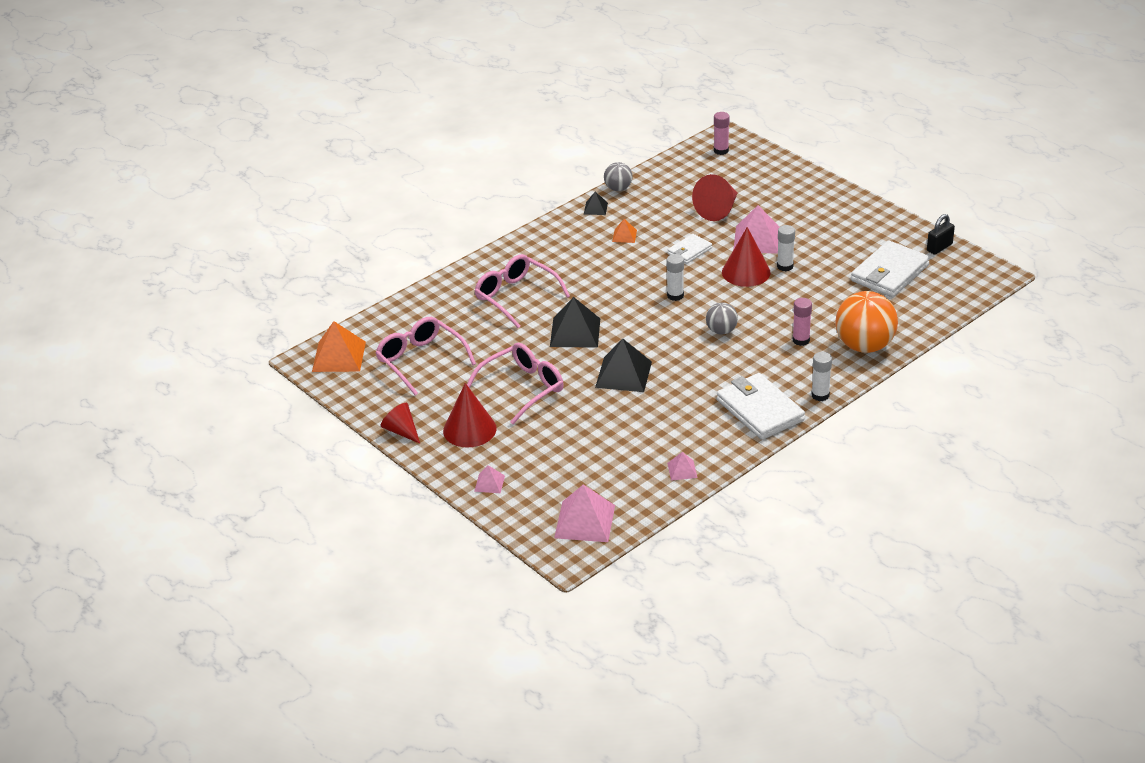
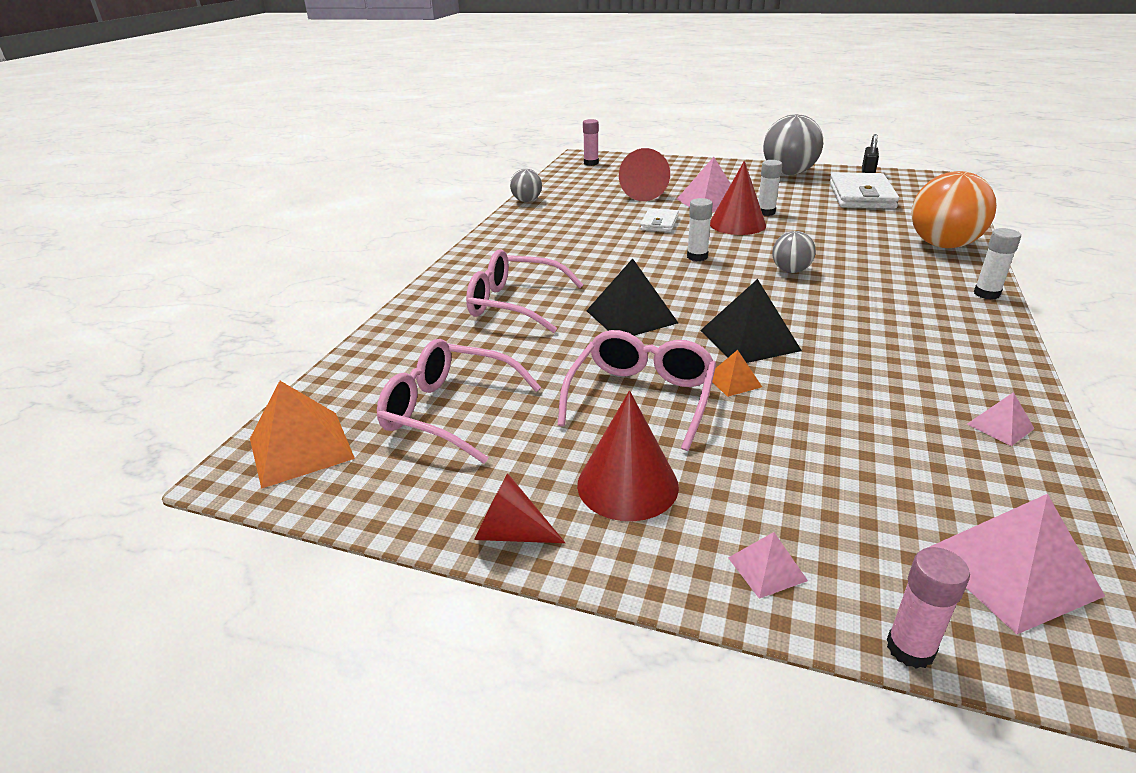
camera: 30 degrees left, 5 degrees down
(595, 208) = (521, 217): black pyramid -> none
(624, 236) = (577, 228): orange pyramid -> orange pyramid (733, 381)
(759, 410) = (957, 326): white wallet -> none
(801, 340) = (879, 257): pink glue stick -> pink glue stick (910, 648)
(872, 223) = (788, 173): none -> grey ball

